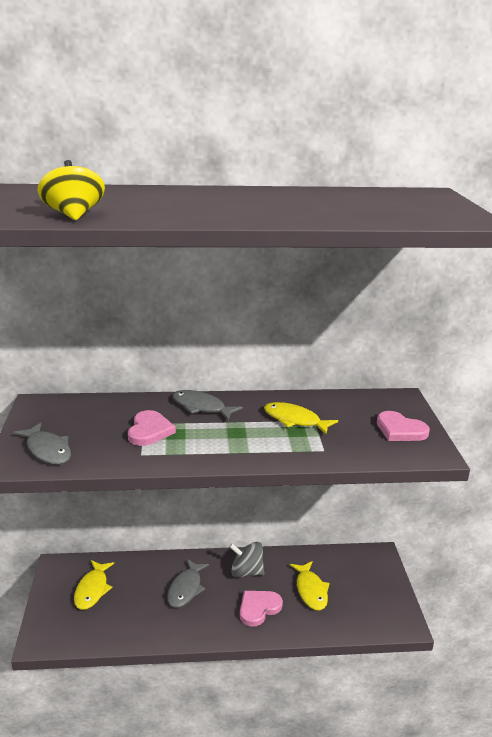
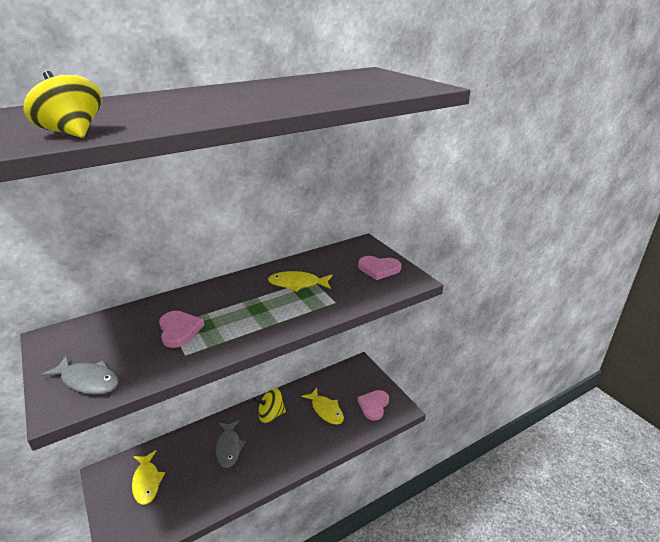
camera: 25 degrees left, 5 degrees up
(201, 407) = (213, 295): grey fish -> none
(246, 572) = (271, 415): grey spinning top -> yellow spinning top
(258, 608) = (294, 440): pink heart -> pink heart (373, 405)

